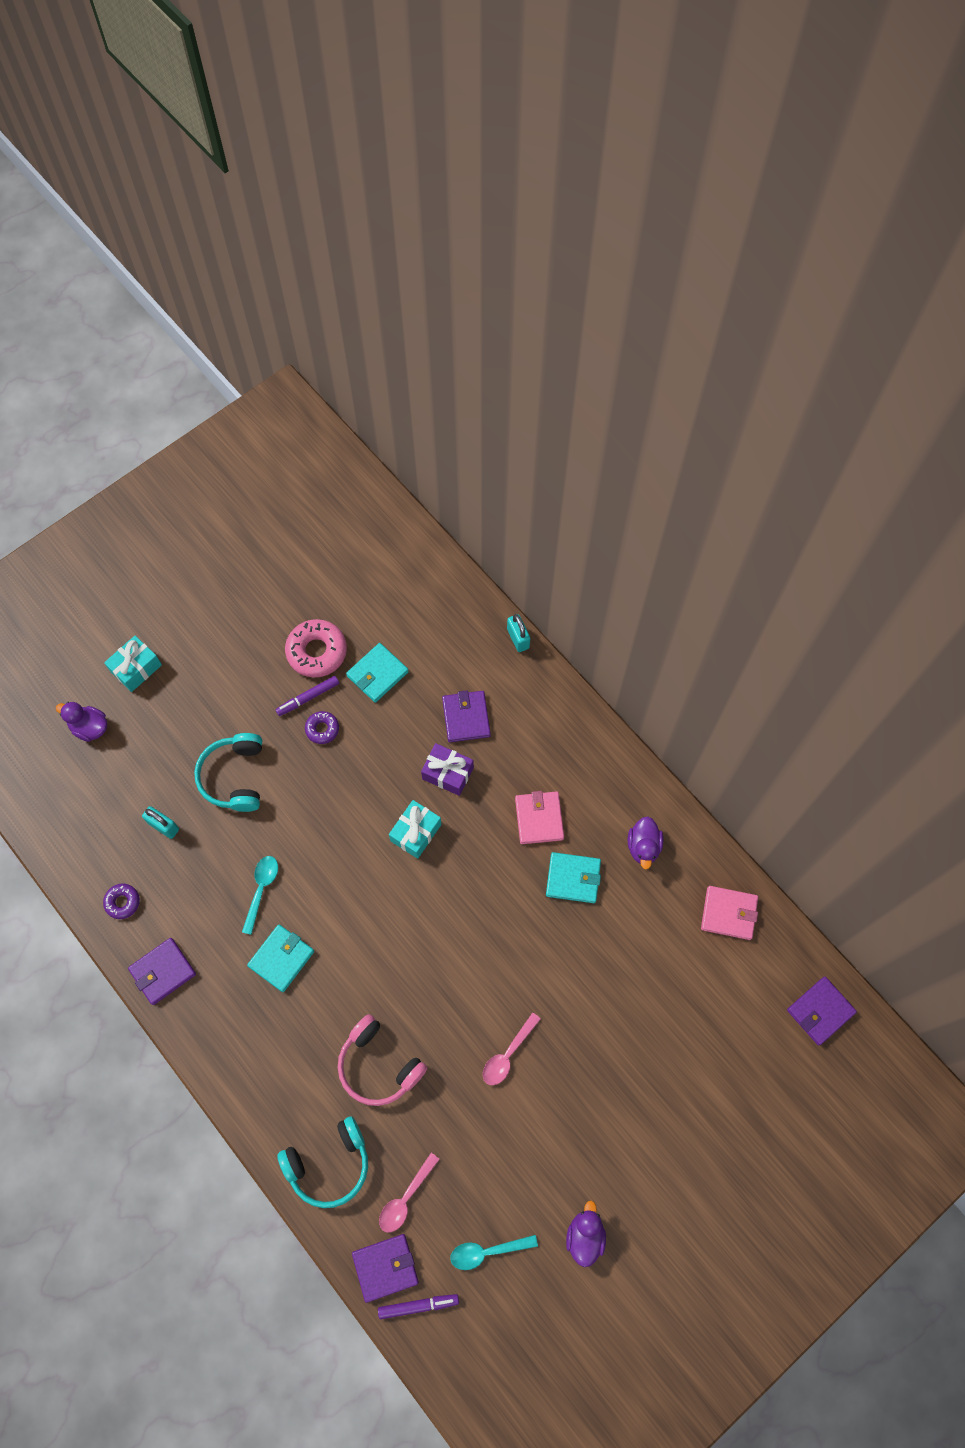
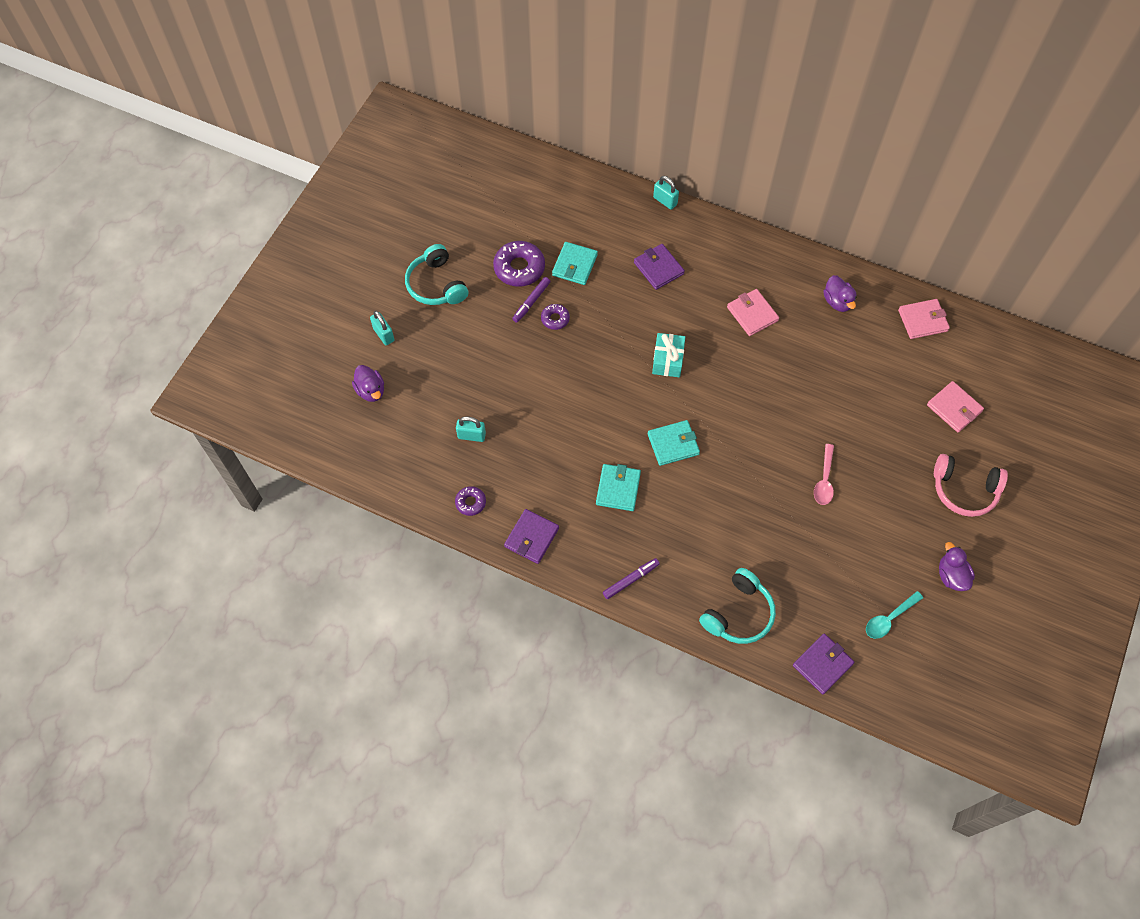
camera: 25 degrees left, 5 degrees down
(90, 727) = (371, 391): purple duck -> purple duck turned 120 degrees counterclockwise
(136, 668) = (384, 334): turquoise gift -> turquoise padlock
(234, 777) = (507, 379): turquoise headphones -> turquoise headphones (436, 285)
(261, 890) = (574, 448): turquoise spoon -> none
(317, 652) = (519, 268): pink donut -> purple donut
(378, 1065) = (735, 529): pink headphones -> pink headphones (964, 490)
(406, 1197) = (809, 610): pink spoon -> none
(418, 1305) = (862, 679): purple marker -> purple marker (631, 580)
(447, 773) = (667, 311): purple gift -> none
(573, 878) = (800, 343): turquoise wallet -> turquoise wallet (673, 444)
(703, 1037) = (954, 408): none -> pink wallet
(820, 1011) = (1022, 357): purple wallet -> none

